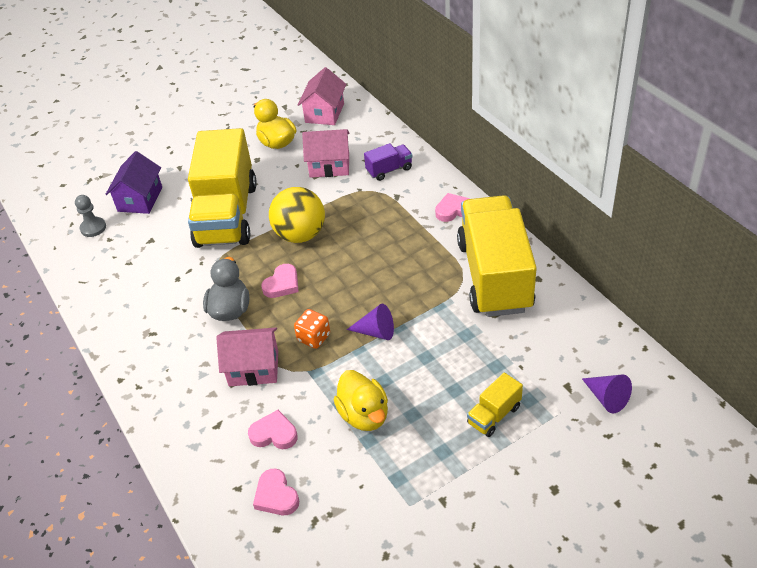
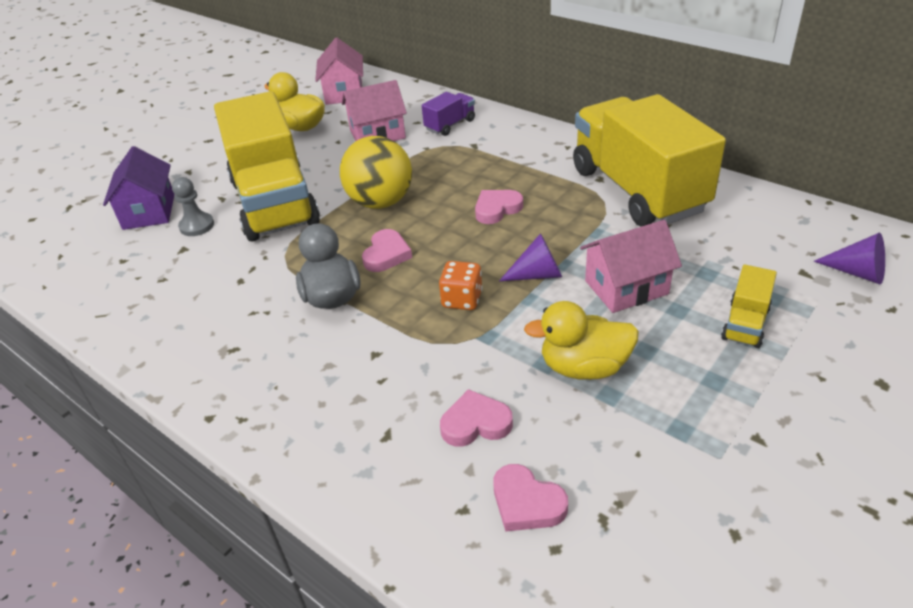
camera: 20 degrees left, 5 degrees down
(93, 228) = (94, 253): grey pawn -> grey pawn (197, 226)
(253, 368) = (400, 353): pink house -> pink house (626, 287)
(364, 415) = (584, 367): yellow duck -> yellow duck turned 135 degrees clockwise
(454, 210) = (548, 144): pink heart -> pink heart (497, 209)

